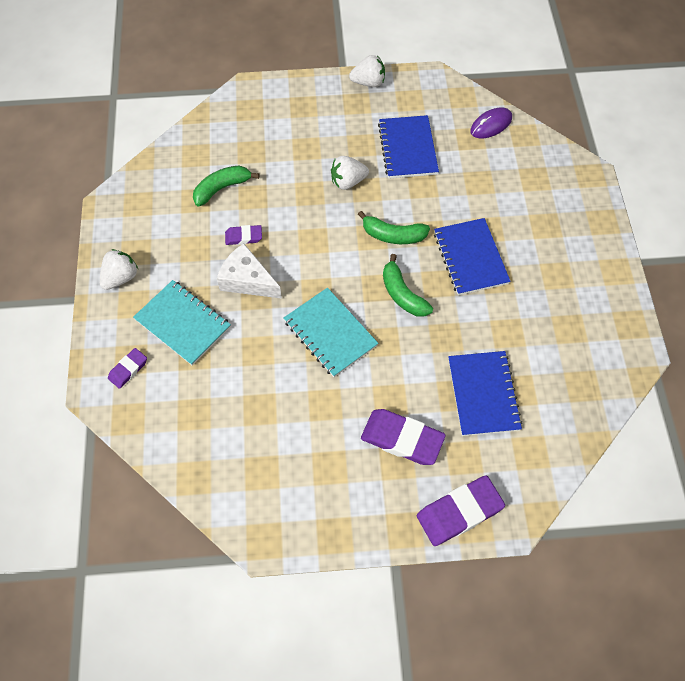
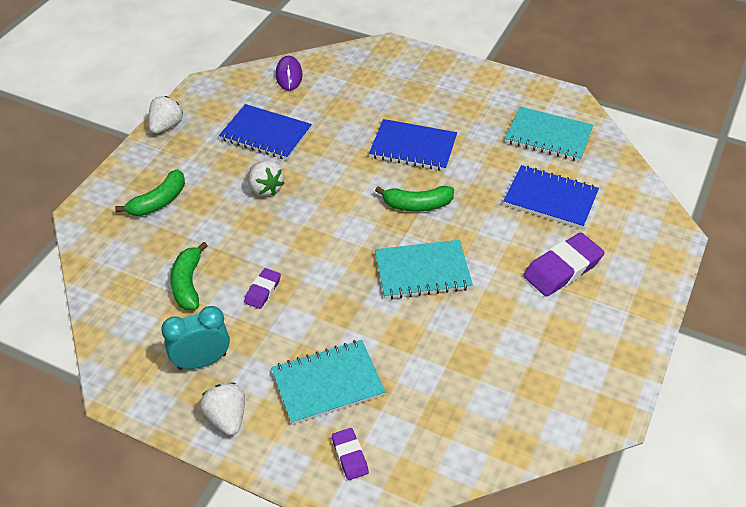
camera: 60 degrees left, 15 degrees down
(159, 236) = (202, 361): none -> turquoise clock
(247, 280) = (316, 309): white cheese -> none
(348, 181) = (265, 188): white strawberry -> white strawberry turned 45 degrees counterclockwise
(393, 235) = (350, 184): green banana -> green banana (158, 201)
(459, 512) = (651, 262): purple eraser -> none
(568, 358) = (548, 136): none -> turquoise notebook

